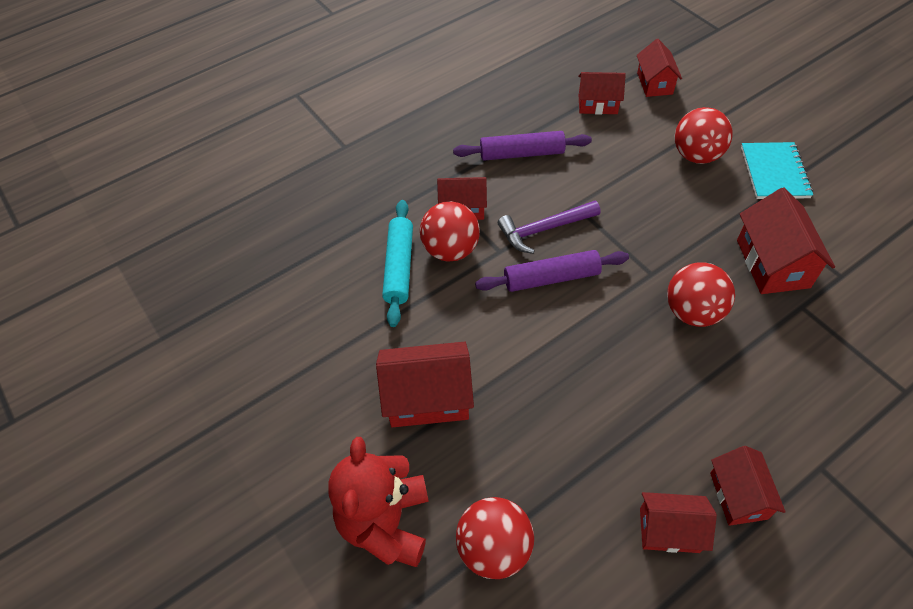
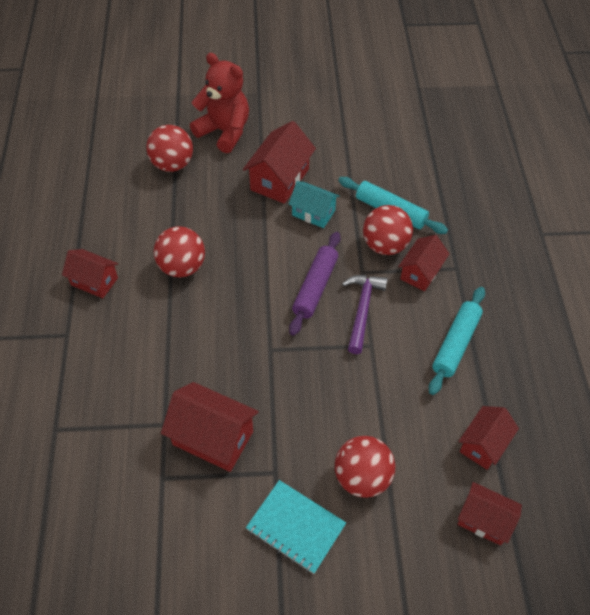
camera: 120 degrees right, 0 degrees up
(454, 333) = (313, 213): none -> turquoise house
(521, 153) = (456, 344): purple rolling pin -> turquoise rolling pin
(669, 530) = (110, 238): red house -> none
(692, 312) = (220, 351): red ball -> red ball (182, 267)

